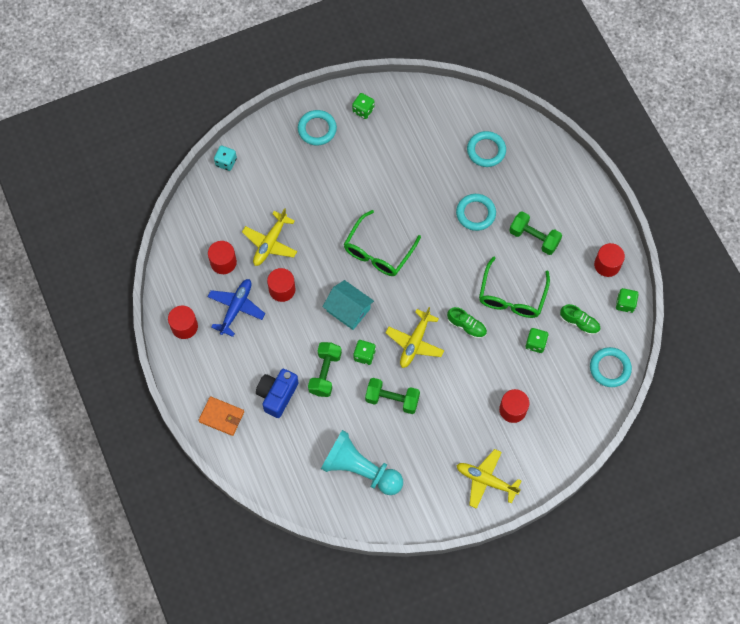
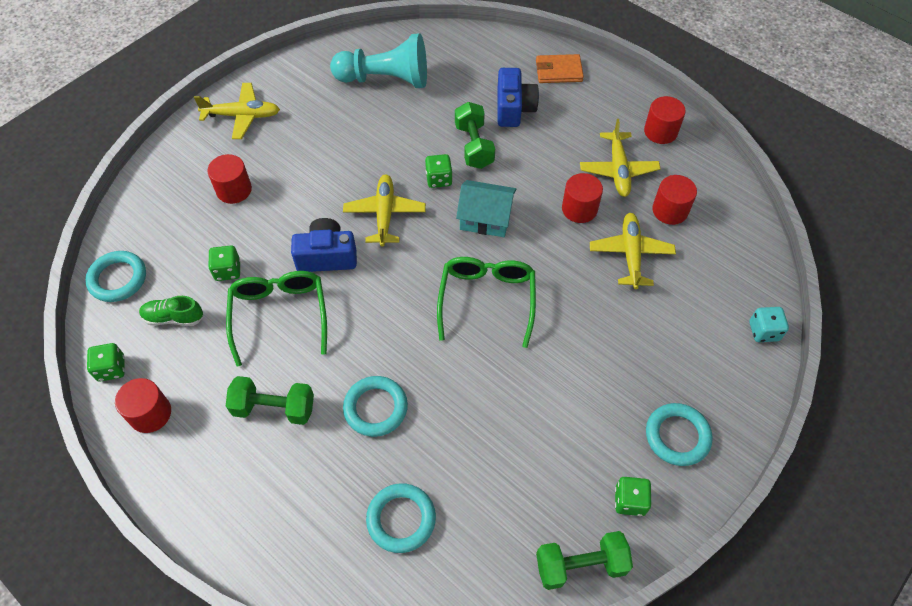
camera: 155 degrees right, 10 degrees down
(236, 308) = (618, 170): blue plane -> yellow plane
(392, 399) = (383, 149): green dumbbell -> green dumbbell (580, 565)
(466, 326) = (327, 256): green shoe -> blue camera

